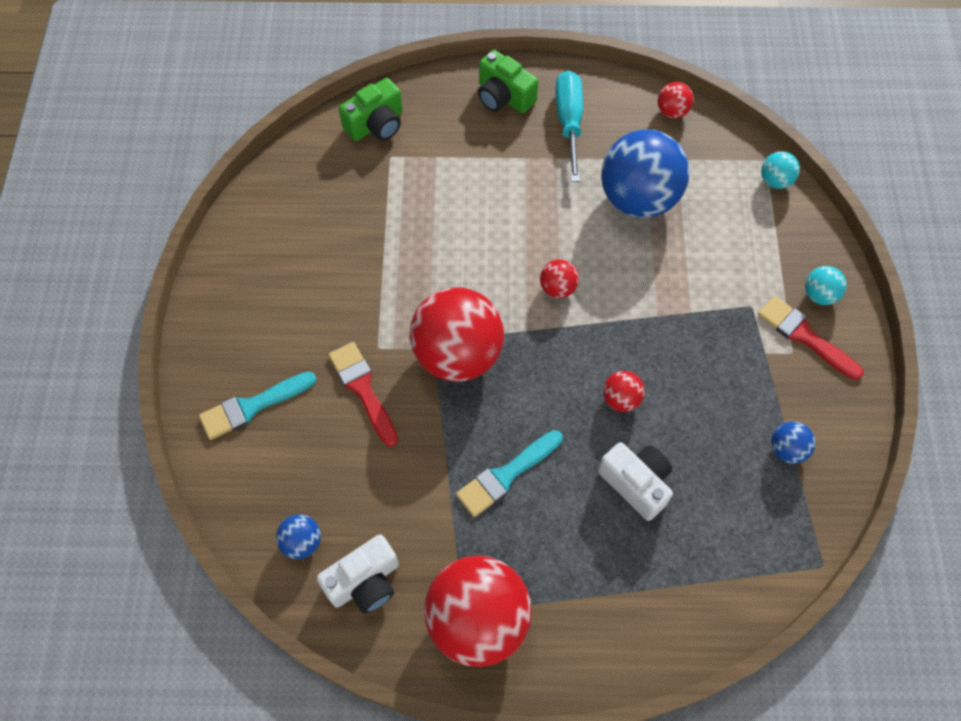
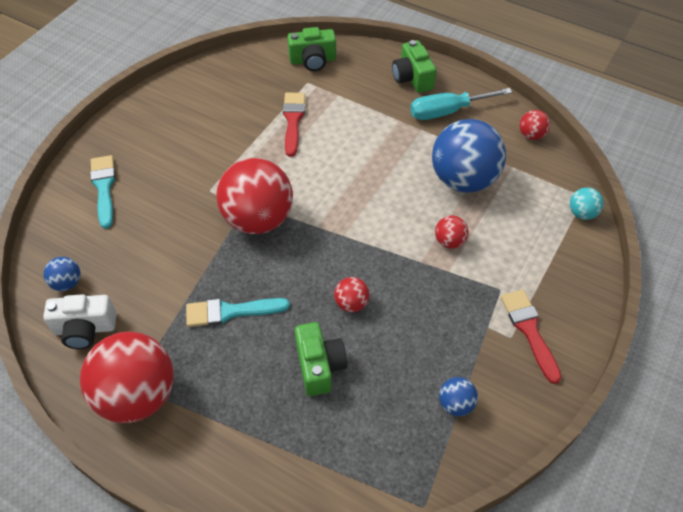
camera: 30 degrees right, 10 degrees down
(252, 406) = (104, 187): turquoise brush -> turquoise brush turned 75 degrees clockwise
(363, 389) = (179, 210): red brush -> red brush (293, 120)
(558, 288) = (360, 210): red ball -> red ball (449, 241)
(569, 123) = (447, 111): turquoise screwdriver -> turquoise screwdriver turned 135 degrees counterclockwise
(636, 483) = (319, 366): white camera -> green camera
(819, 295) = (563, 307): turquoise ball -> none

